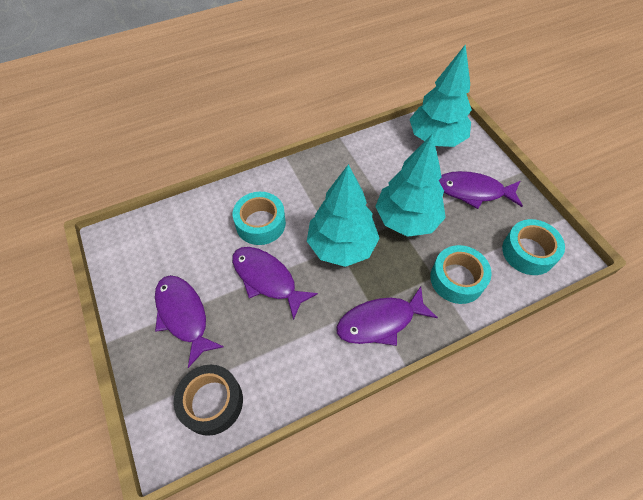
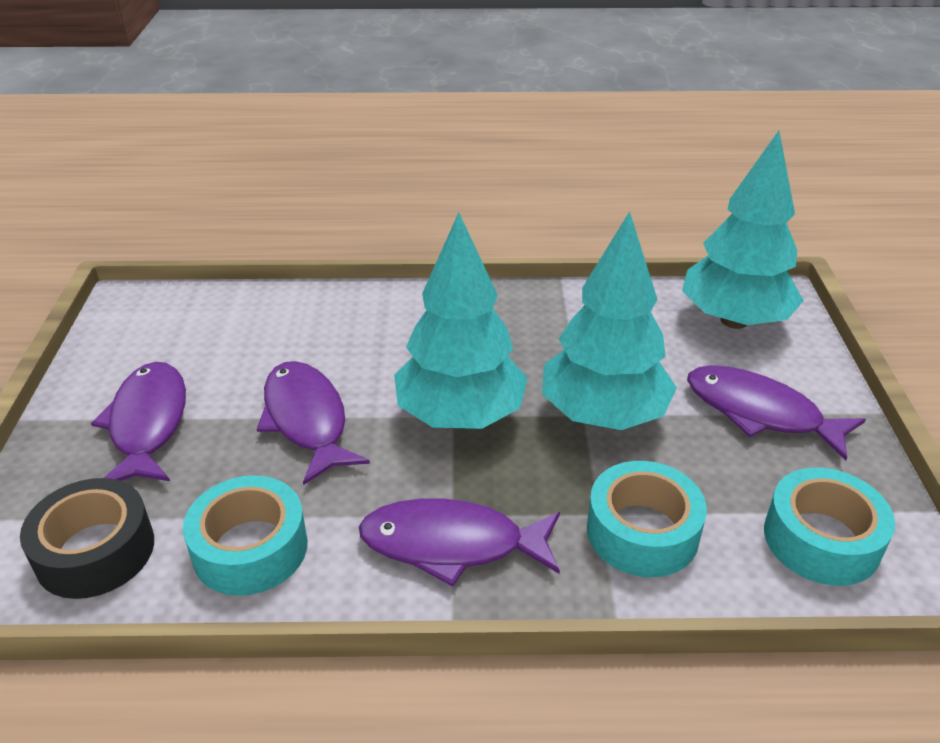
camera: 25 degrees right, 20 degrees down
(260, 223) = (351, 347): turquoise tape -> turquoise tape (250, 548)

